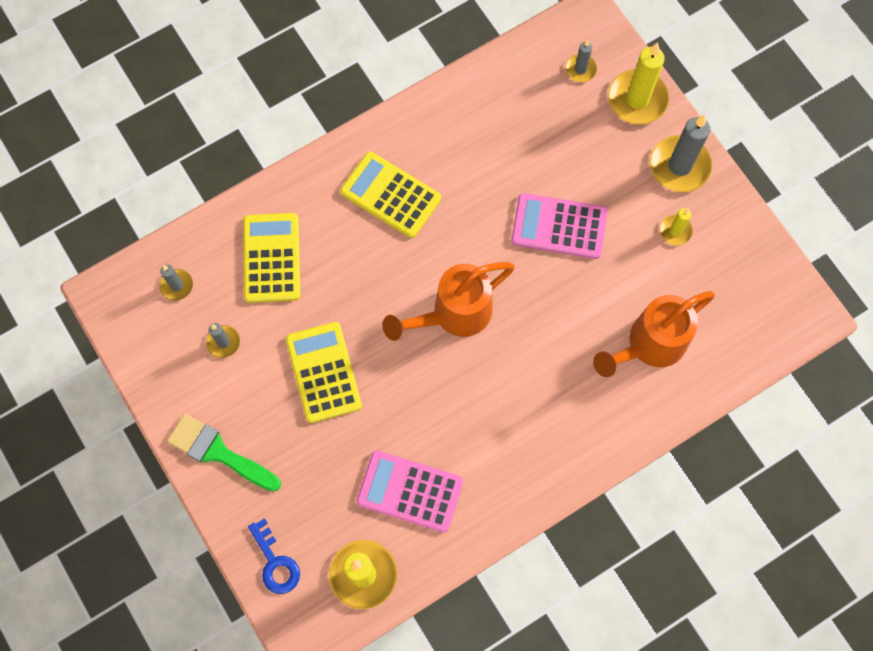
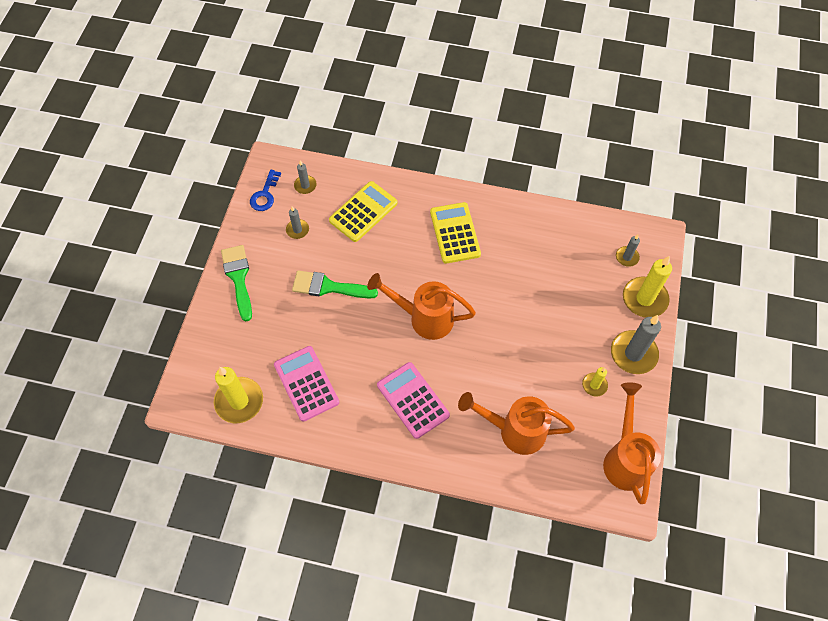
camera: 45 degrees right, 10 degrees down
(275, 563) = (206, 354): blue key -> blue key (265, 195)
(324, 372) = (328, 287): yellow calculator -> green brush
(559, 226) = (529, 325): pink calculator -> pink calculator (413, 400)
(767, 276) = (625, 458): none -> orange watering can

